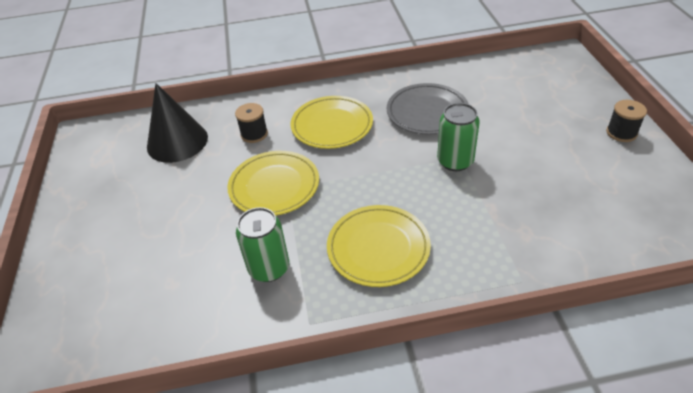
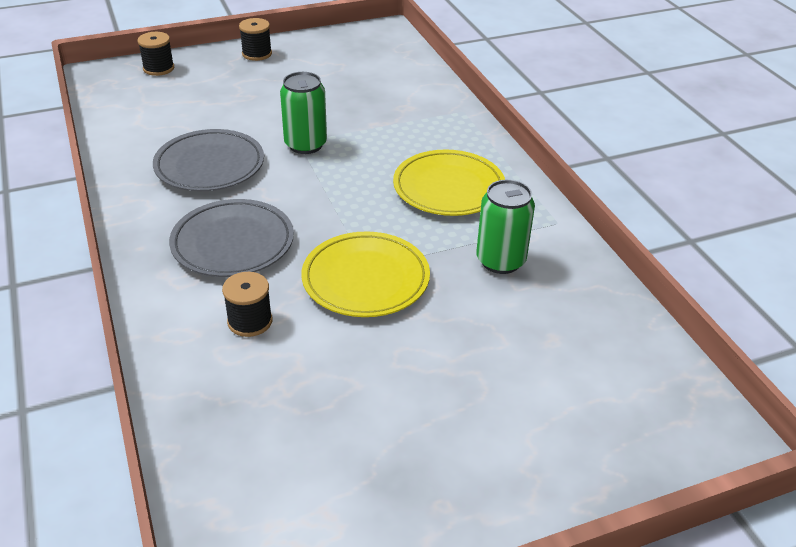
camera: 105 degrees left, 5 degrees down
(177, 142) = (268, 417): black cone -> none
(332, 125) = (233, 243): yellow plate -> grey plate
(578, 80) = (158, 68): none -> black spool

